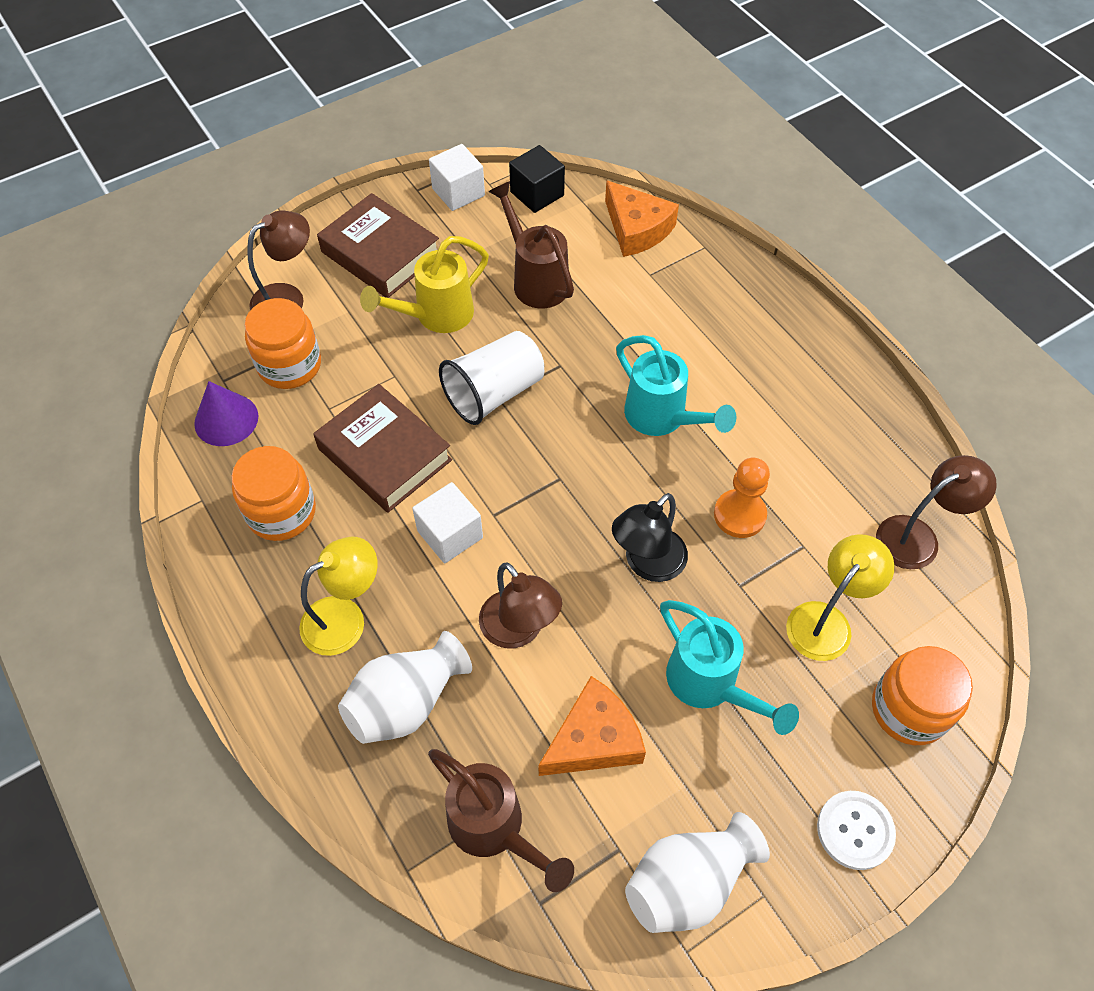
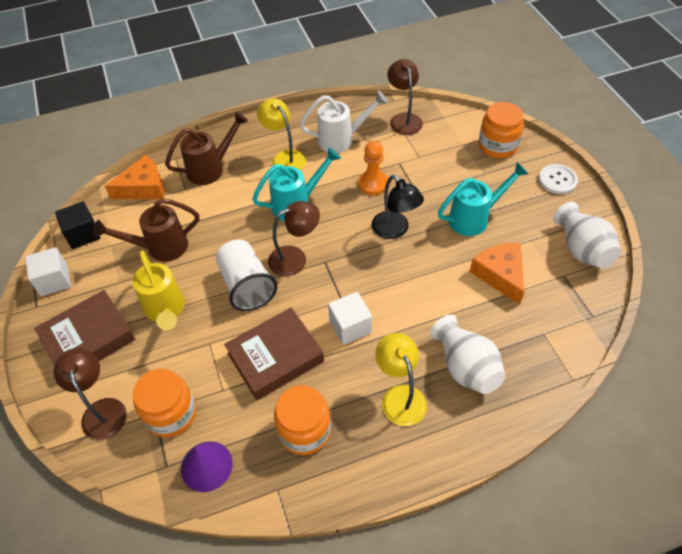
camera: 75 degrees left, 5 degrees down
(495, 829) = (550, 331): brown watering can -> brown watering can (211, 168)
(519, 630) = (426, 299): brown lamp -> brown lamp (295, 258)
(826, 620) = (445, 164): yellow lamp -> yellow lamp (285, 157)
(827, 450) = (342, 139): none -> white watering can

